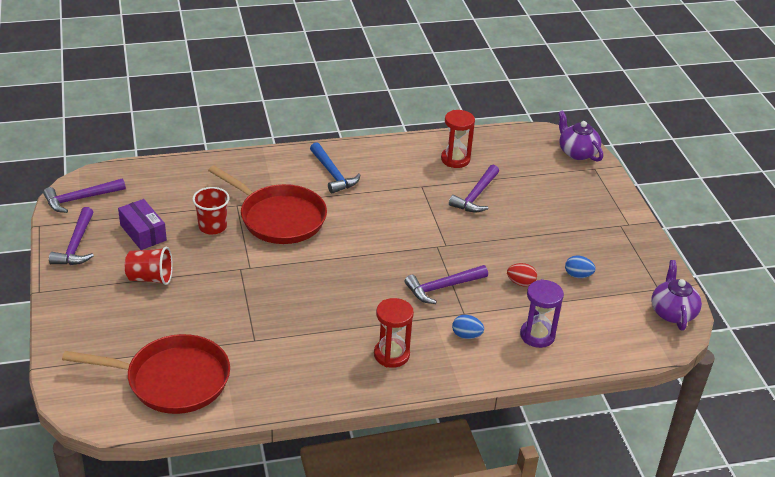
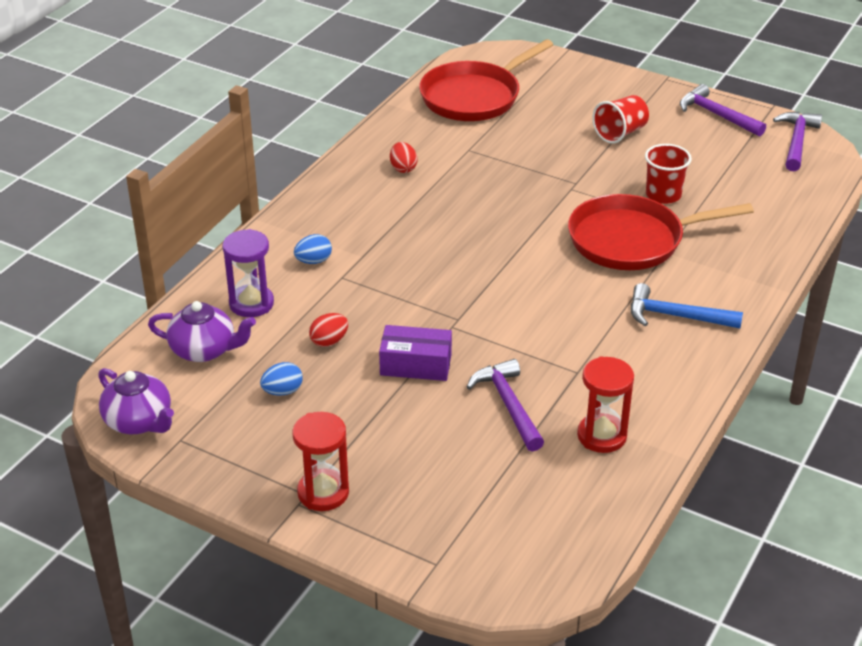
camera: 135 degrees right, 0 degrees up
(143, 232) = (698, 154): purple box -> purple box (416, 365)
(316, 359) = (403, 168): none -> red egg
(391, 355) = (352, 207): red hourglass -> red hourglass (323, 492)
(442, 287) = (393, 285): purple hammer -> none
(577, 152) = (490, 574): purple teapot -> purple teapot (204, 350)

